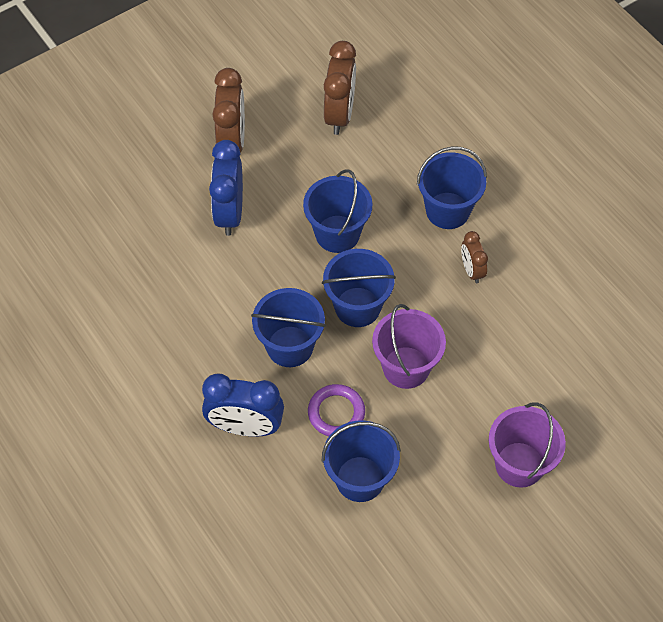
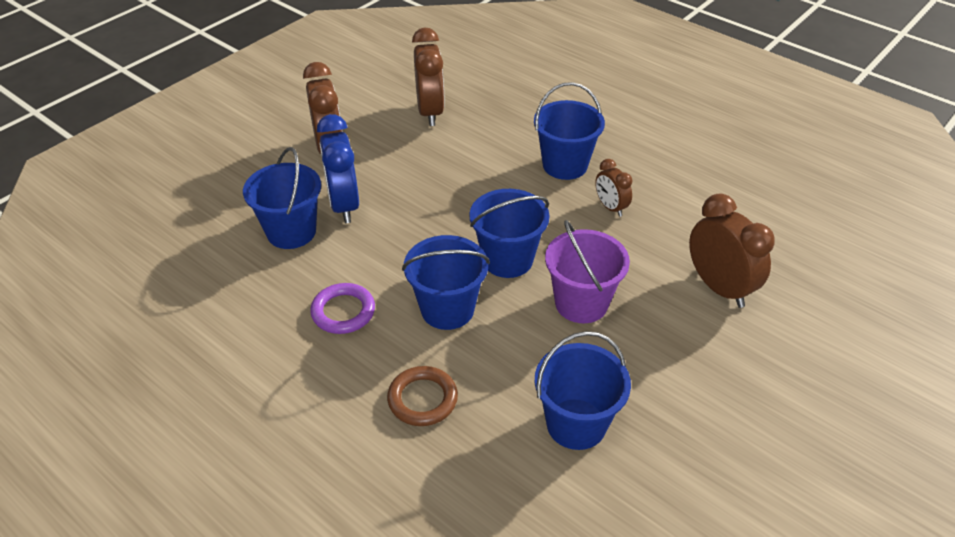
camera: 15 degrees left, 15 degrees down
(245, 427) = (422, 399): blue clock -> brown ring
(336, 413) = (522, 362): purple ring -> purple ring (343, 312)
(337, 234) = (462, 202): blue bucket -> blue bucket (291, 232)
(519, 464) = (745, 369): purple bucket -> none
(534, 380) = (719, 287): none -> brown clock

